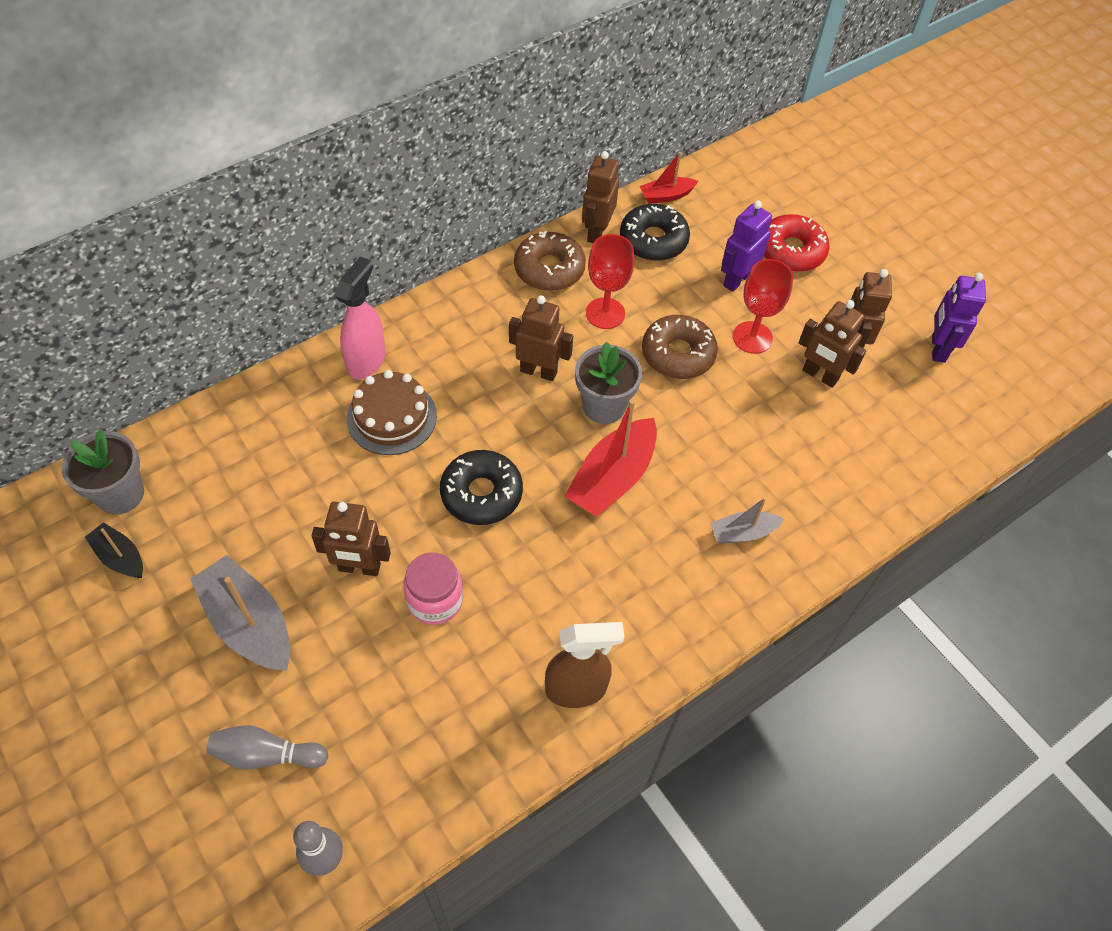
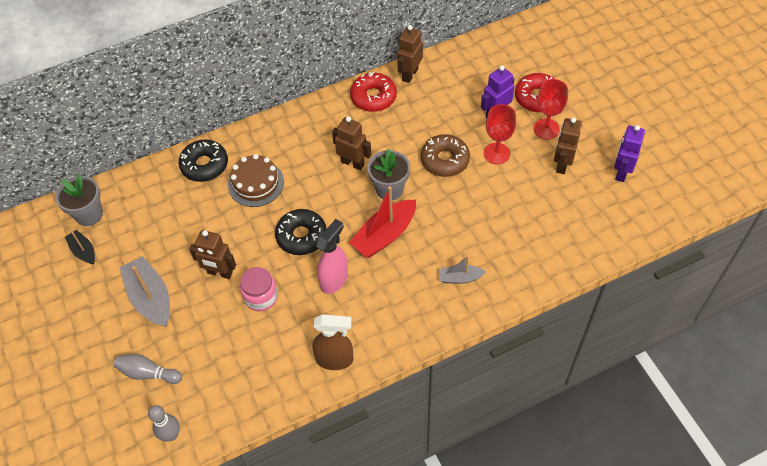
camera: 15 degrees right, 0 degrees up
(367, 361) = (247, 146): pink spray bottle -> pink spray bottle (334, 279)
(549, 269) = (373, 97): brown donut -> red donut
(605, 313) = (403, 129): red goblet -> red goblet (546, 129)
(653, 240) = (446, 83): black donut -> black donut (204, 165)
(666, 196) = (461, 53): red boat -> none
(819, 375) = (535, 182): brown robot -> none

